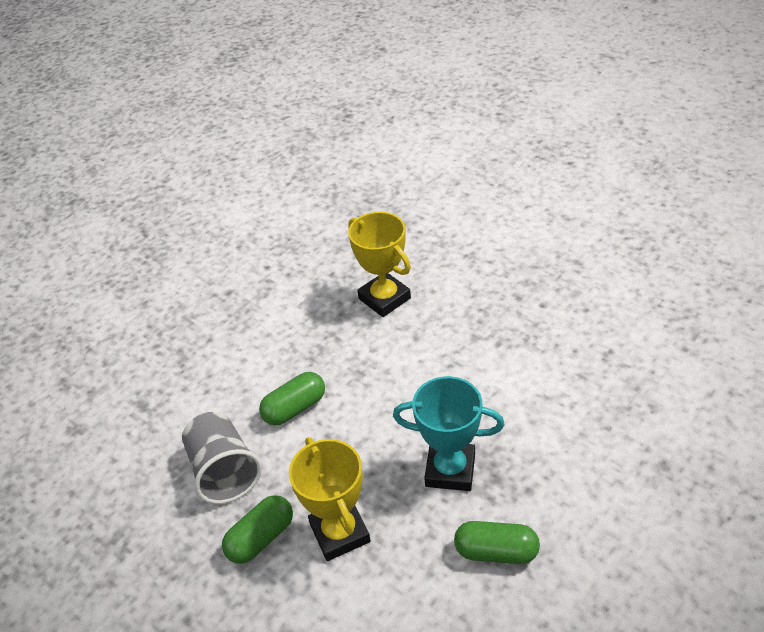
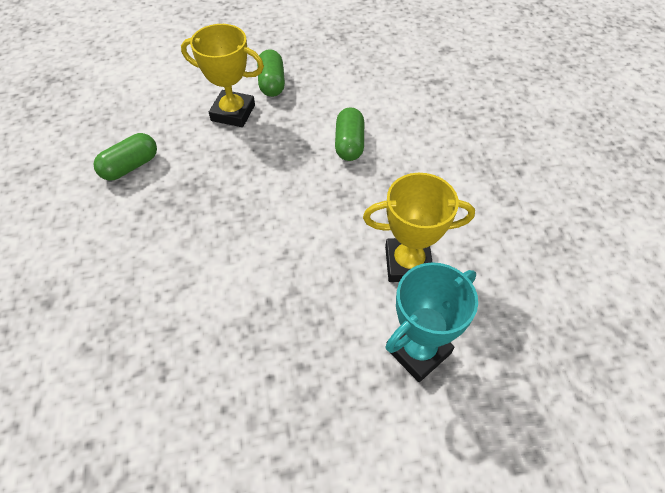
camera: 125 degrees right, 10 degrees up
(224, 471) = (336, 90): grey cup -> none
(450, 470) = (204, 185): turquoise trophy -> turquoise trophy (418, 350)

